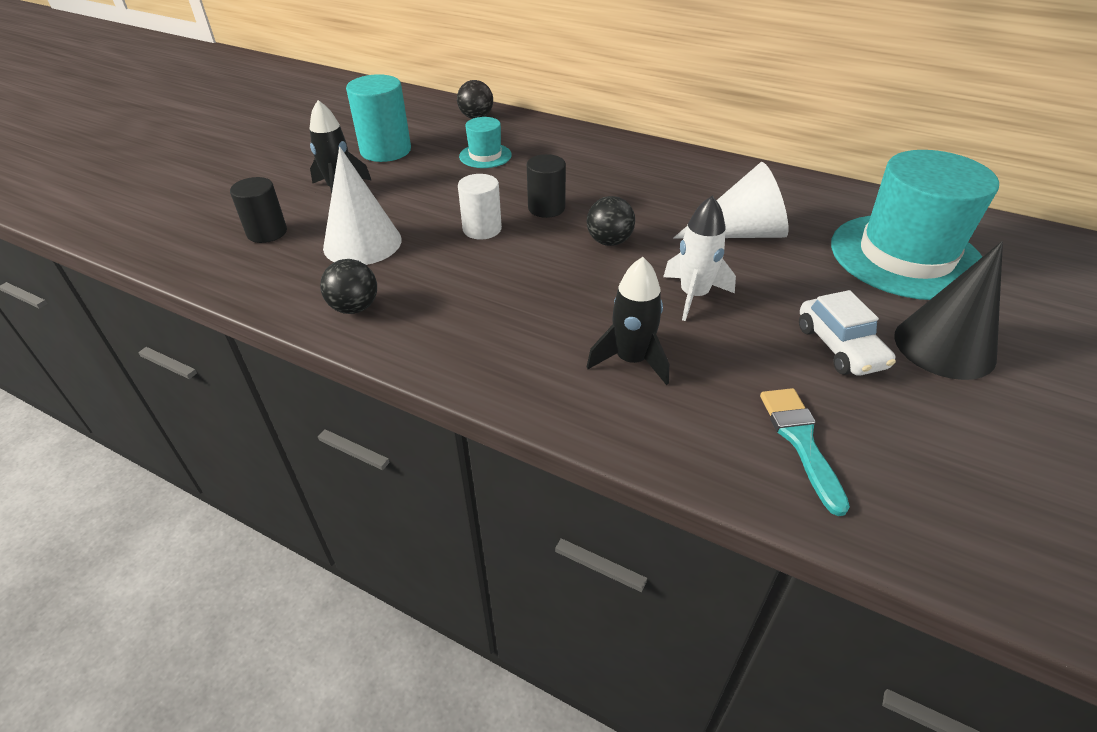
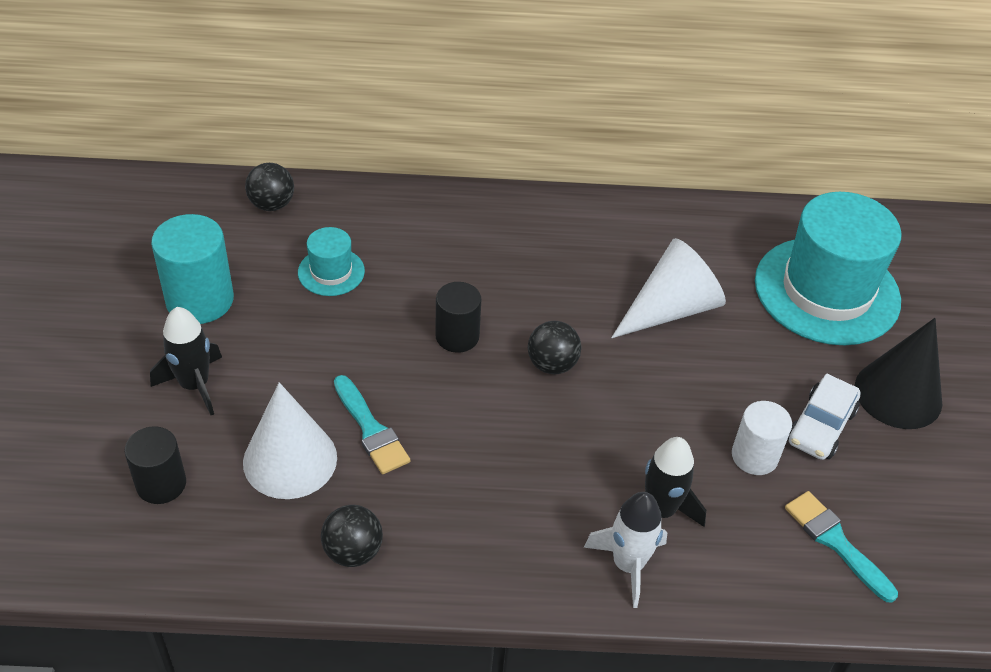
camera: 30 degrees left, 5 degrees up
(435, 242) = (371, 429): none -> turquoise brush
(482, 229) = (408, 392): white cylinder -> white cylinder (754, 456)
(693, 295) = (671, 410): white rocket -> white rocket (628, 565)
(839, 347) = (820, 426): white car -> white car turned 75 degrees clockwise

